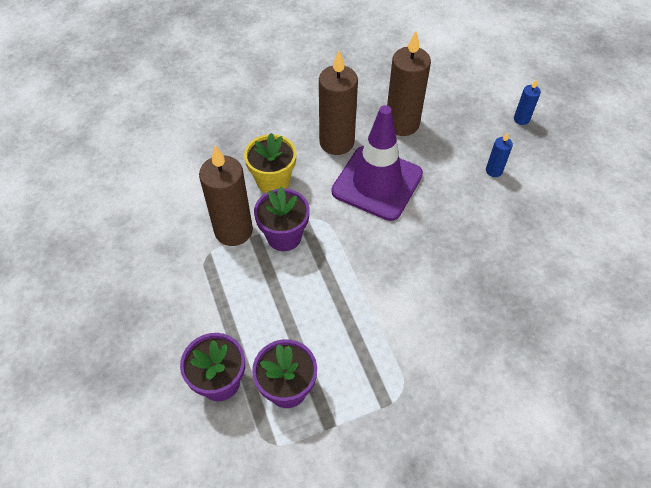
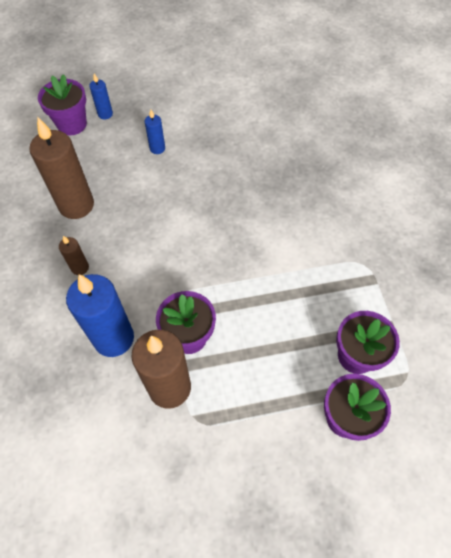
camera: 80 degrees left, 5 degrees up
(273, 181) = (113, 338): yellow flower pot -> blue candle
(336, 142) = (80, 267): brown candle -> brown candle, size x0.47
(377, 183) = (144, 241): purple traffic cone -> none
(496, 97) = (72, 124): none -> purple flower pot

